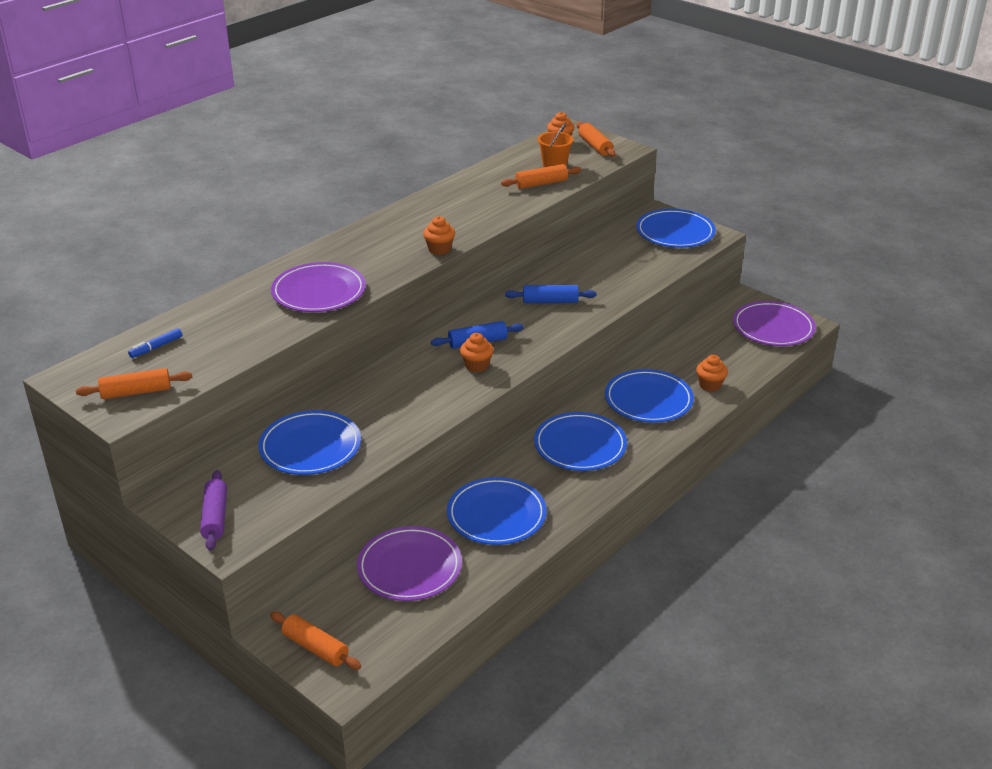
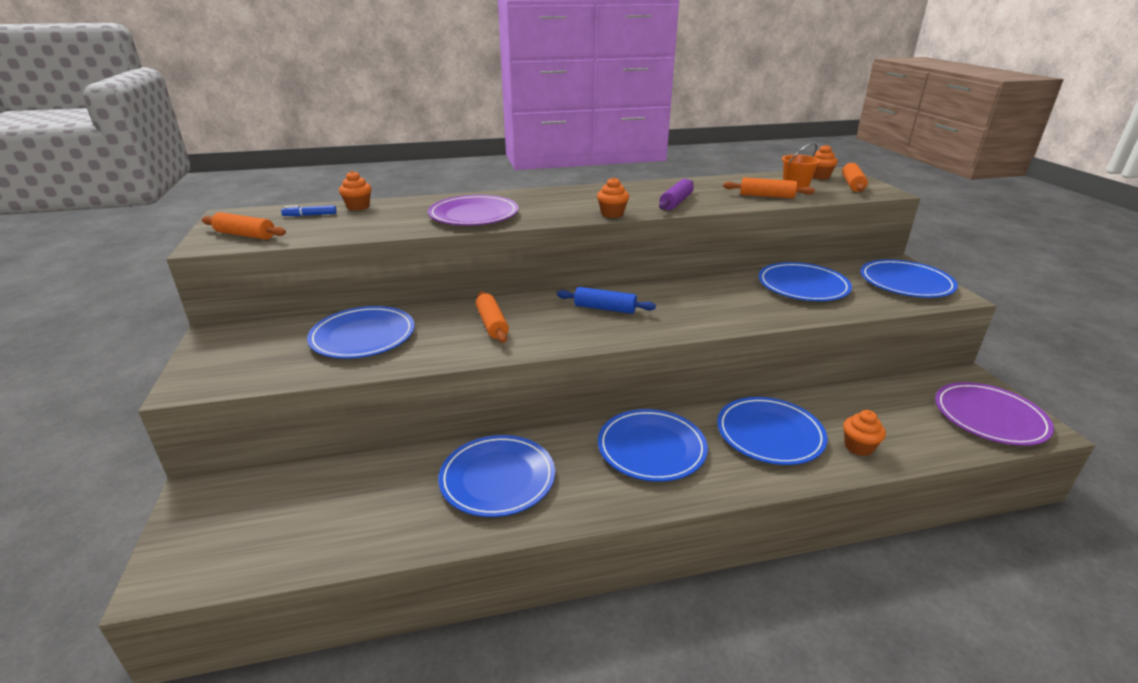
camera: 35 degrees right, 5 degrees down
(215, 517) = (219, 359): purple rolling pin -> purple rolling pin (676, 202)
(315, 647) = (198, 524): orange rolling pin -> orange rolling pin (492, 324)
(409, 567) = (365, 490): purple plate -> none
(476, 365) = (580, 325): orange cupcake -> orange cupcake (358, 207)
(550, 301) = (711, 299): blue rolling pin -> none
(605, 262) = (803, 286): none -> blue plate

